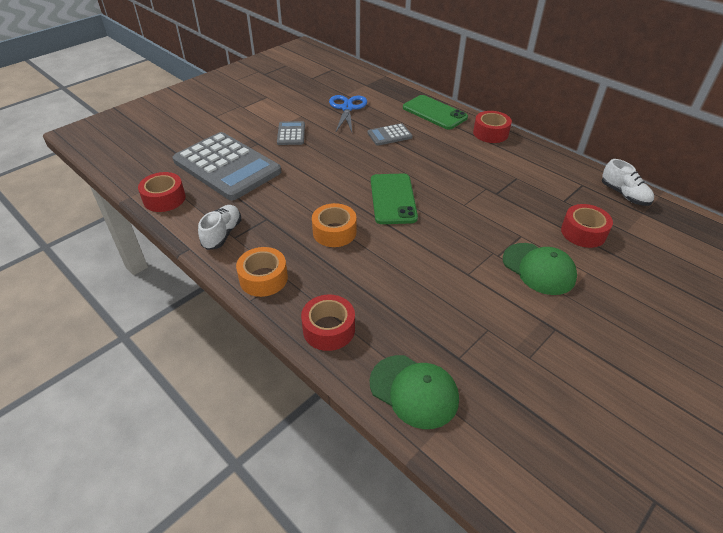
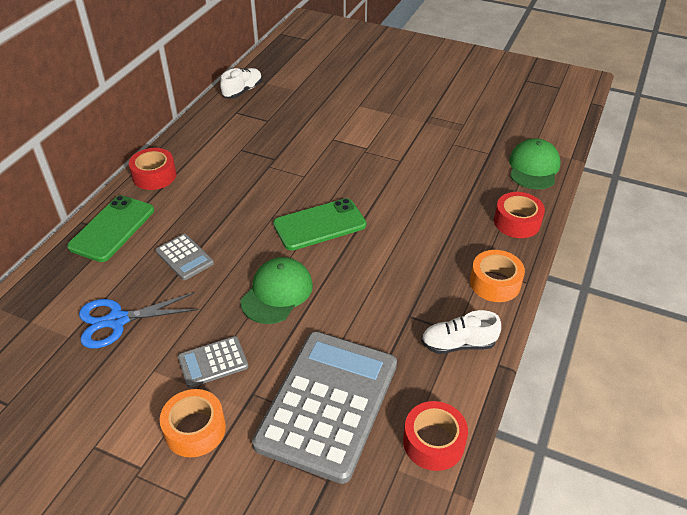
camera: 110 degrees left, 0 degrees up
(334, 232) = (398, 253): orange tape -> orange tape (195, 429)
(539, 269) = (370, 127): green cap -> green cap (277, 293)
(583, 232) = (310, 109): red tape -> none

